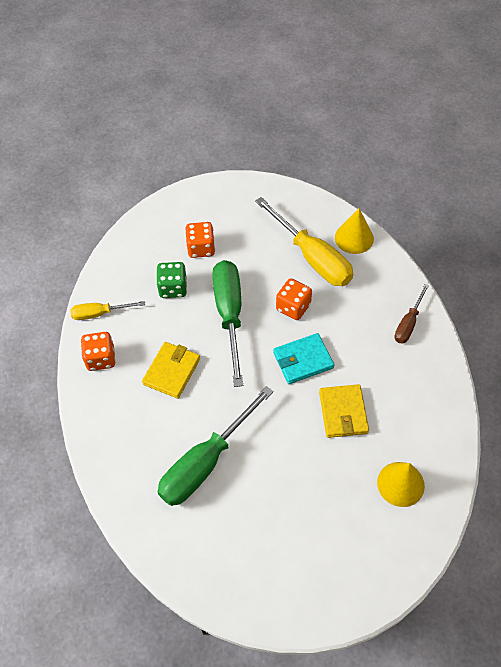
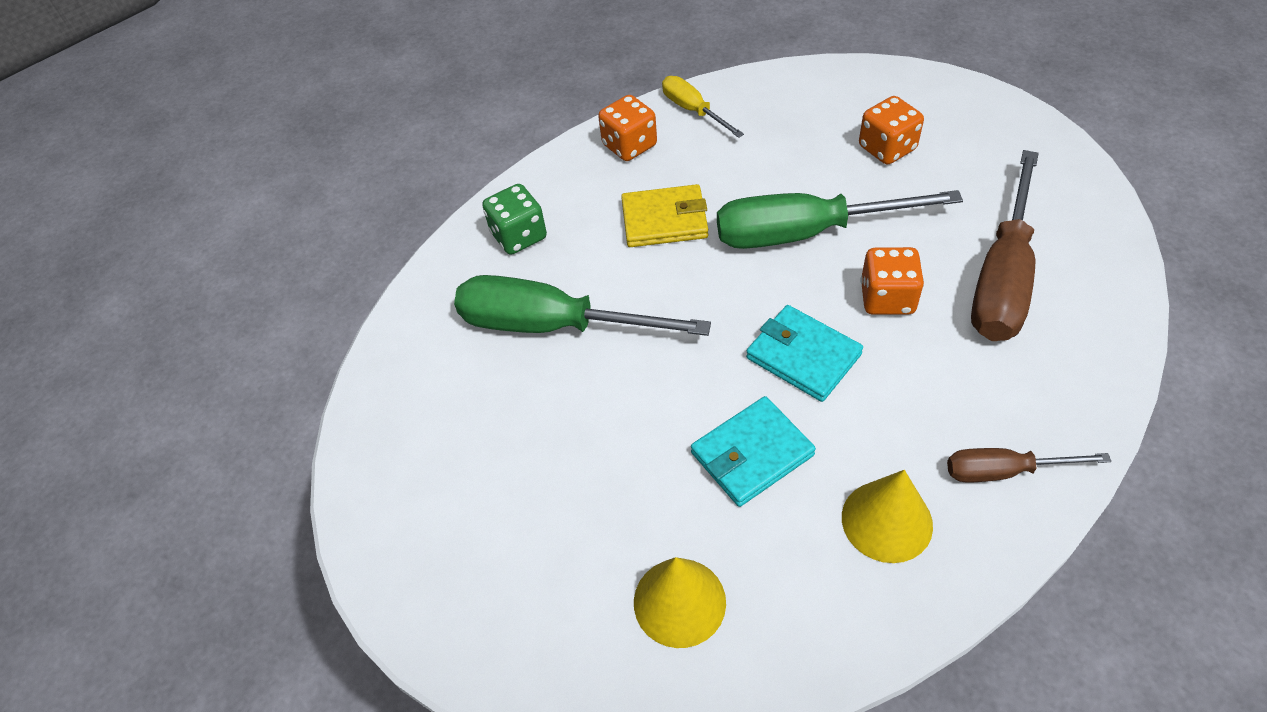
camera: 65 degrees right, 5 degrees down
(173, 288) = (794, 155): green dice -> green dice (519, 236)
(229, 315) = (805, 233): green screwdriver -> green screwdriver turned 150 degrees counterclockwise
(312, 257) = (1003, 277): yellow screwdriver -> brown screwdriver
(343, 412) = (752, 454): yellow wallet -> turquoise wallet
(354, 238) = (1099, 312): yellow cone -> yellow cone (886, 521)

